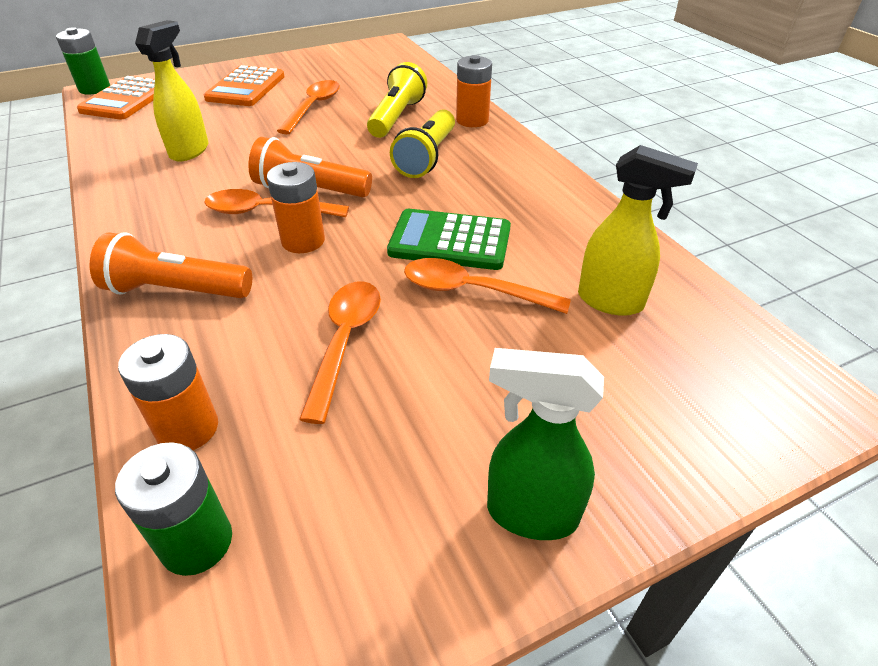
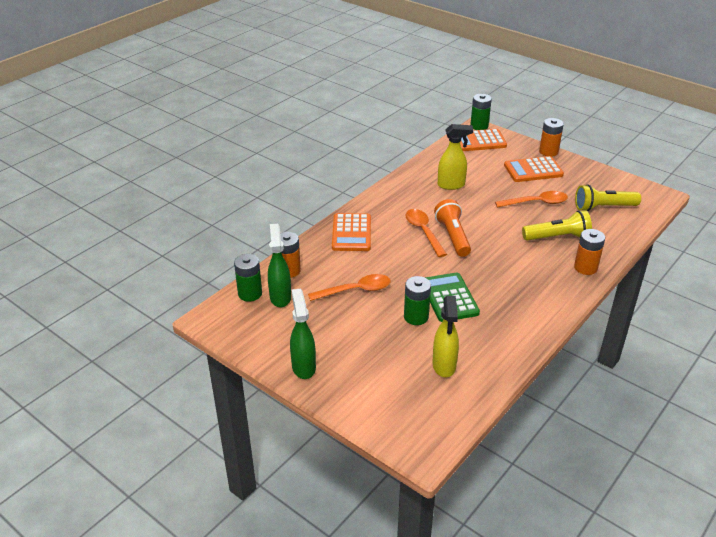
camera: 65 degrees right, 5 degrees down
(176, 291) = (351, 233): orange flashlight -> orange calculator
(264, 477) = (280, 297): none -> green spray bottle
(303, 241) = (410, 252): orange battery -> orange battery (548, 152)
(427, 157) = (522, 264): yellow flashlight -> yellow flashlight (603, 207)
(472, 291) = (416, 317): orange spoon -> green battery

